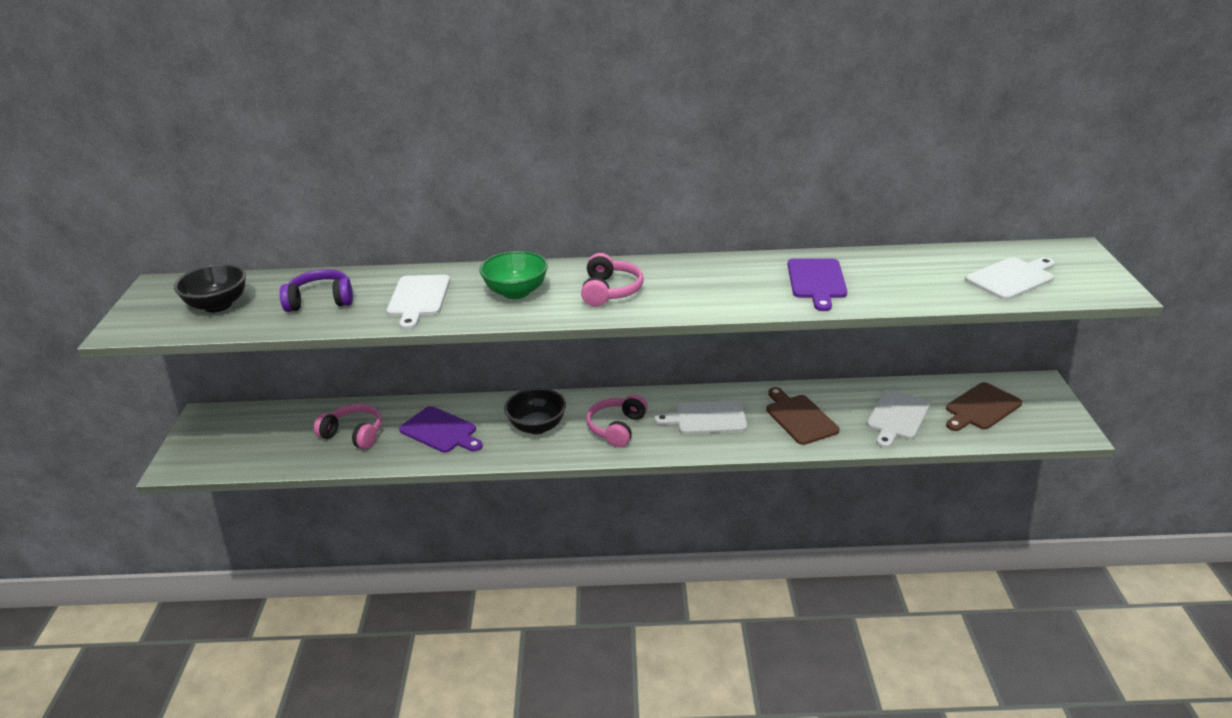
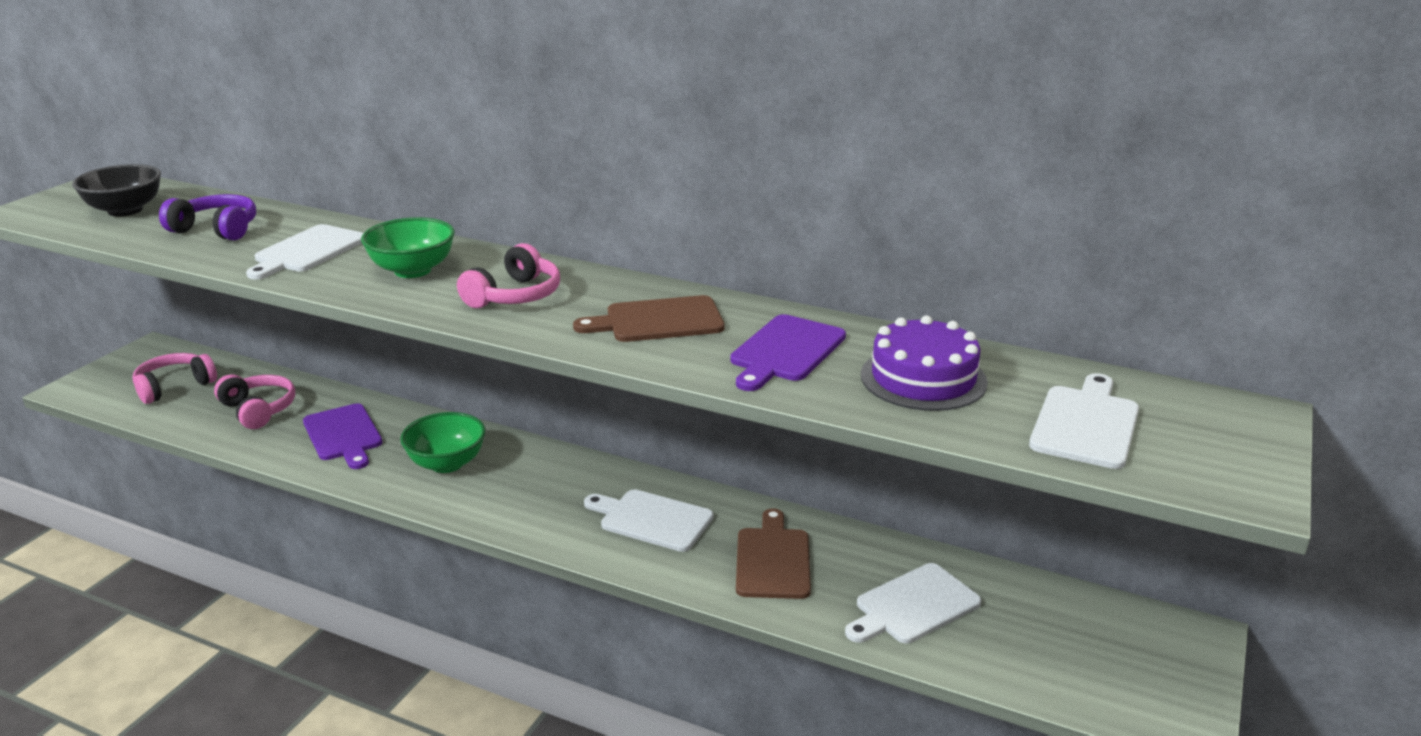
camera: 25 degrees right, 5 degrees down
(537, 426) = (447, 463): black bowl -> green bowl
(617, 428) = (532, 495): pink headphones -> pink headphones (174, 387)
(907, 276) = (923, 378): none -> purple cake
(981, 408) = (1059, 637): brown cutting board -> brown cutting board (658, 320)
(1012, 278) = (1086, 424): white cutting board -> white cutting board turned 60 degrees counterclockwise

